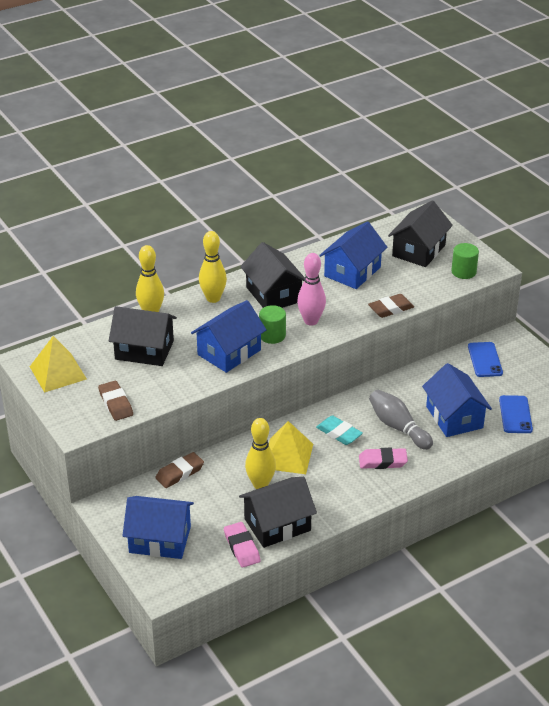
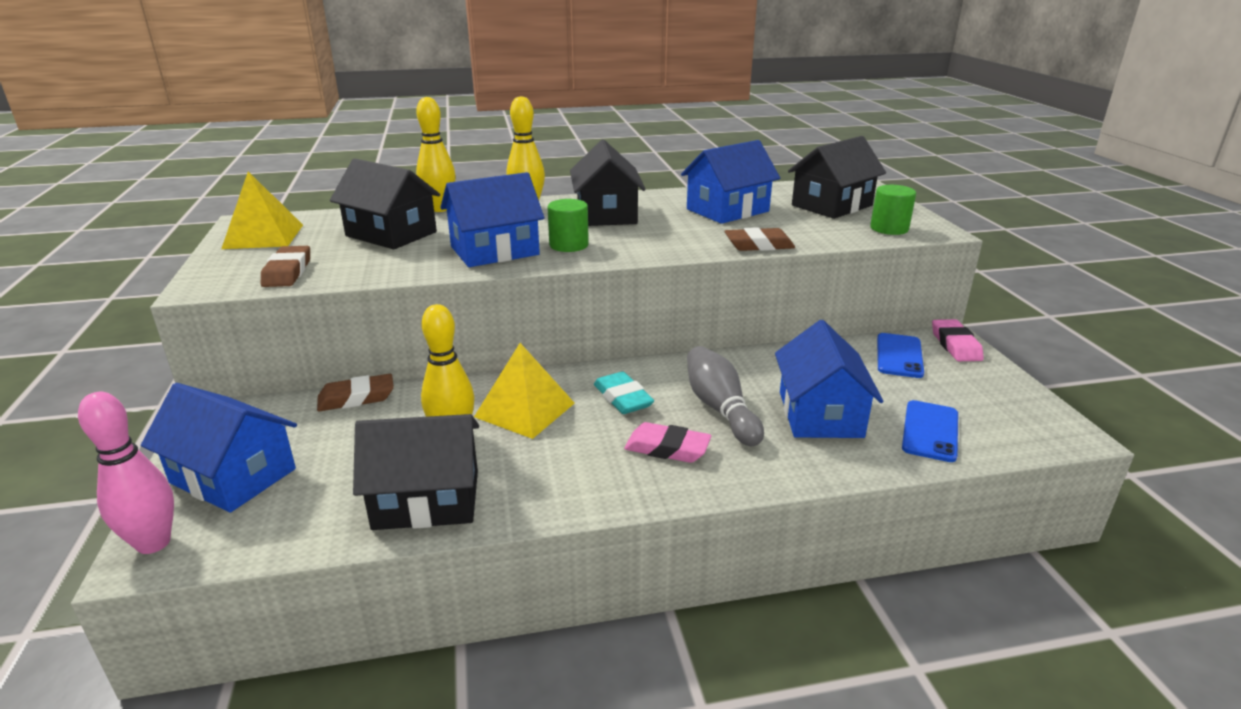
camera: 20 degrees right, 10 degrees down
(241, 547) = (338, 520): pink eraser -> pink eraser (955, 345)
(311, 321) = (634, 240): pink bowling pin -> pink bowling pin (153, 543)

